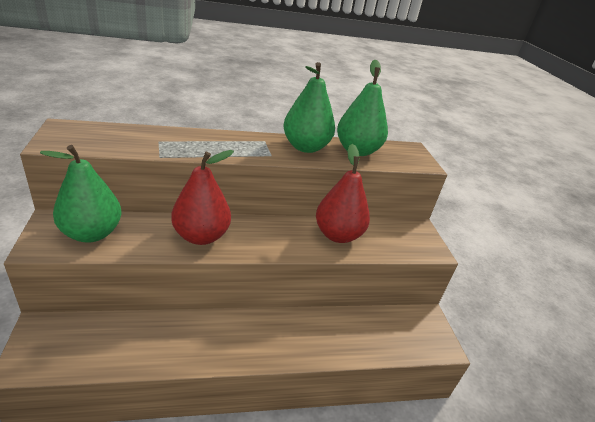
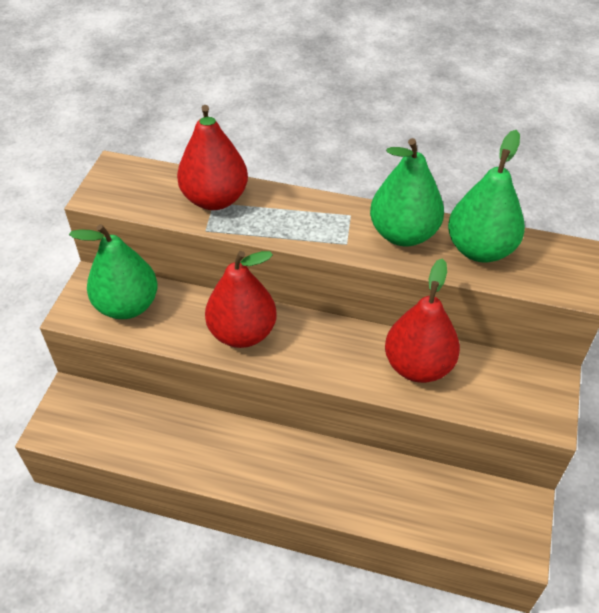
camera: 30 degrees right, 15 degrees up
(158, 139) = (215, 199): none -> red pear

